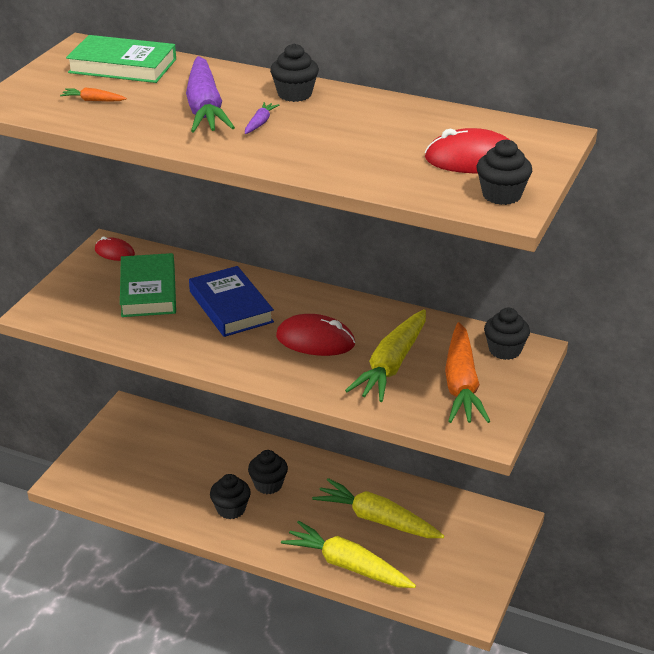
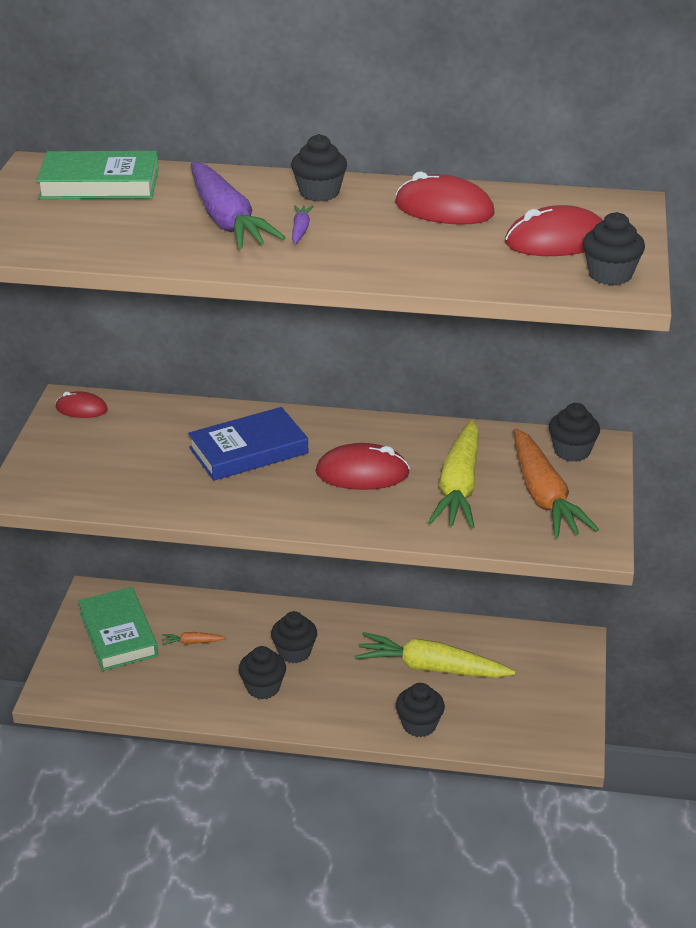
camera: 15 degrees left, 0 degrees up
(93, 100) = (90, 227): orange carrot -> orange carrot (192, 642)
(148, 290) = (143, 447): green book -> green book (118, 634)
(231, 307) = (248, 450): blue book -> blue book turned 75 degrees counterclockwise
(347, 565) = (419, 725): yellow carrot -> black cupcake
(391, 120) = (444, 209): none -> red mouse

